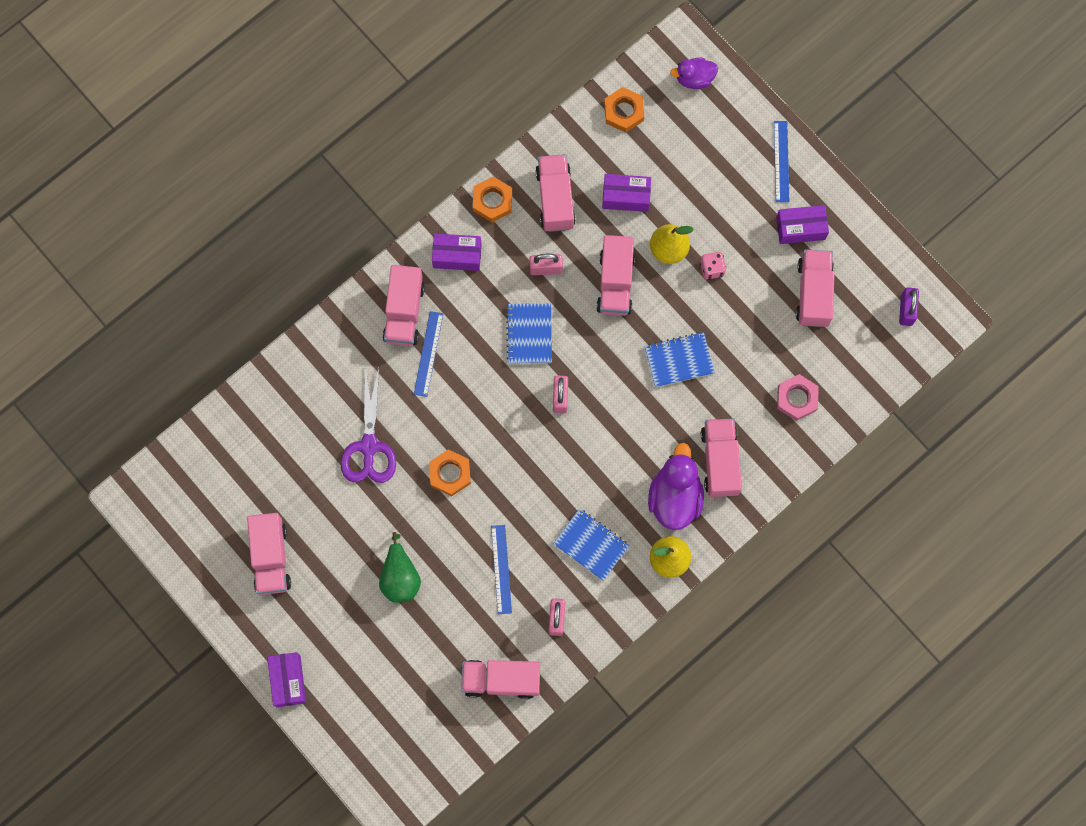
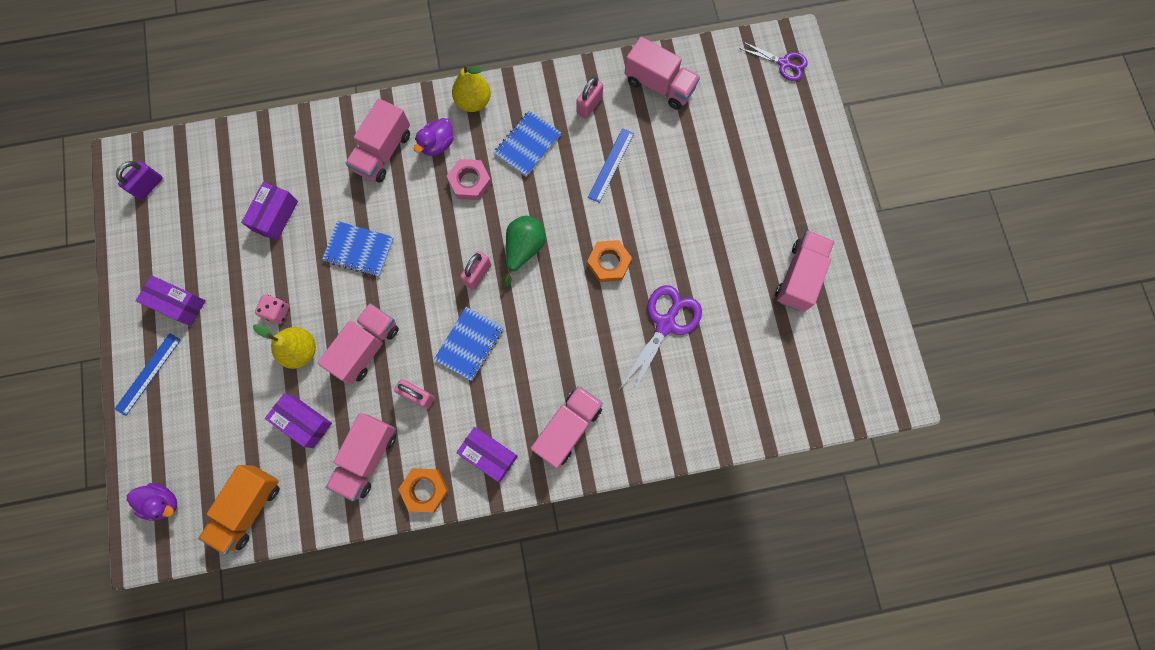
camera: 150 degrees left, 0 degrees up
(288, 681) = (832, 172): purple box -> purple box (275, 216)
(391, 775) = (784, 63): none -> purple scissors
(400, 577) = (697, 203): green pear -> green pear (524, 249)
(428, 353) = (568, 377): blue ruler -> none
(591, 545) = (527, 145): blue notebook -> blue notebook turned 60 degrees clockwise
(624, 111) = (249, 507): orange nut -> orange truck
(675, 497) = (437, 144): purple duck -> purple duck, size x0.60
(797, 398) = (288, 166): pink nut -> pink nut (470, 182)
(813, 293) = (210, 242): pink truck -> none

